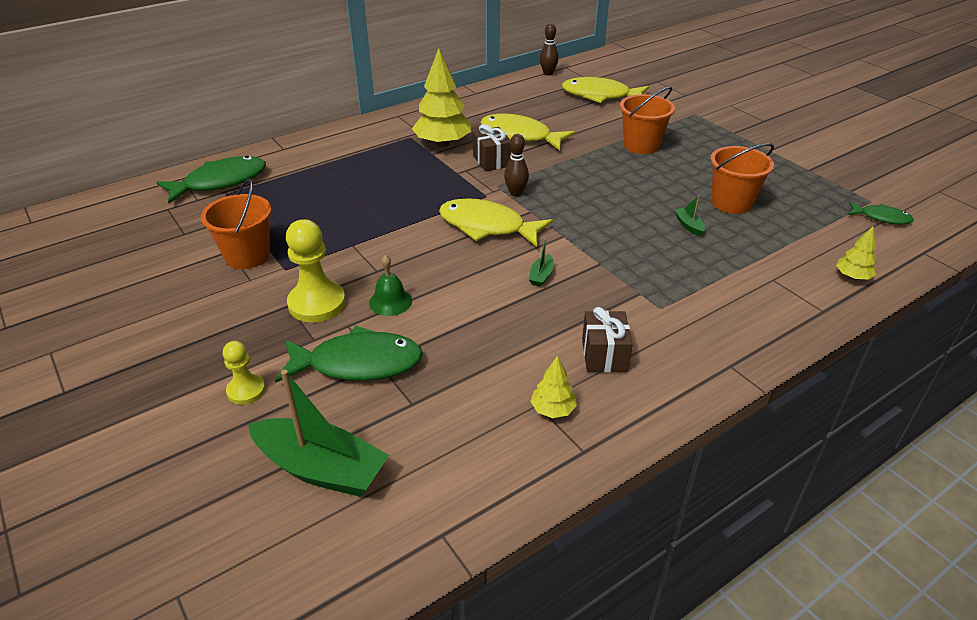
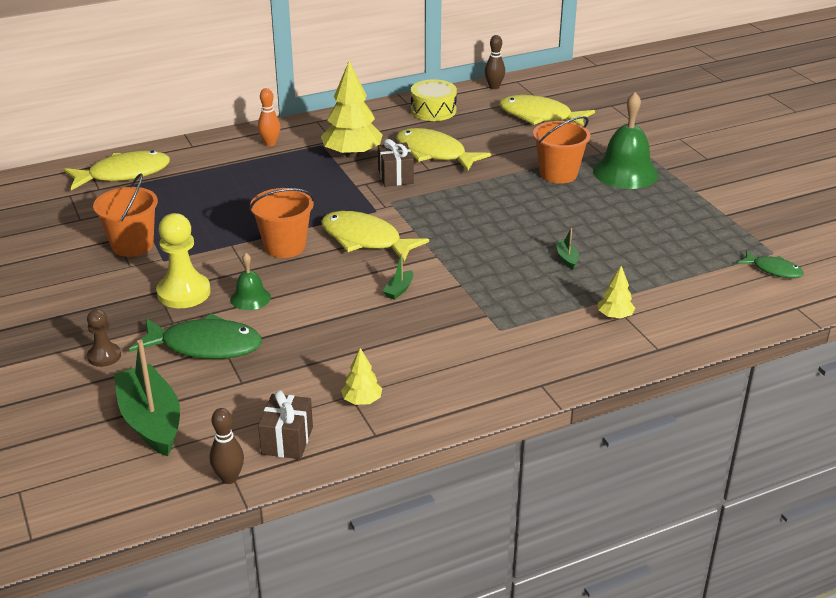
camera: 10 degrees right, 5 degrees down
(220, 182) = (124, 174): green fish -> yellow fish
(246, 390) = (104, 356): yellow pawn -> brown pawn
(321, 469) = (151, 421): green boat -> green boat turned 150 degrees counterclockwise
(360, 140) = (270, 143): none -> orange bowling pin
(502, 97) = (433, 110): none -> yellow drum
(516, 193) = (406, 211): brown bowling pin -> brown bowling pin (229, 478)
(604, 355) = (427, 363): brown gift -> brown gift (287, 440)
(700, 139) = (625, 172): none -> green bell
(731, 203) = (623, 240): orange bucket -> orange bucket (285, 246)
(852, 277) = (706, 322): yellow tree -> yellow tree (615, 316)

